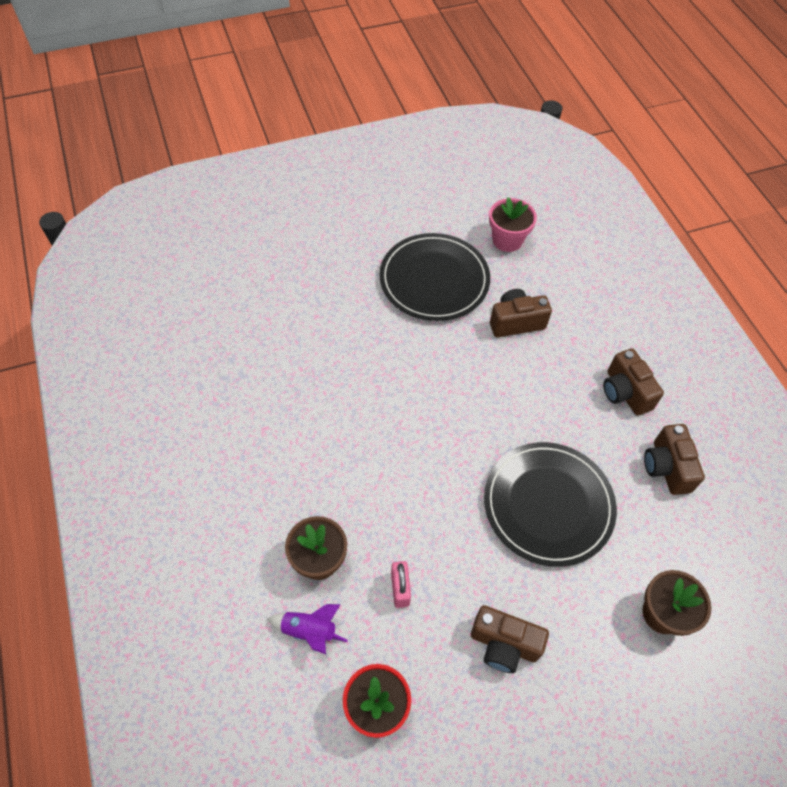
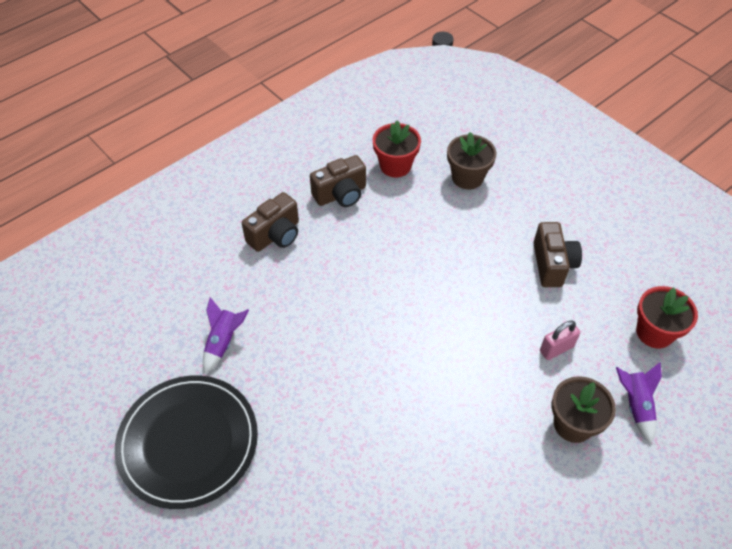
camera: 110 degrees left, 5 degrees down
(507, 240) = (101, 383): pink flower pot -> none
(516, 322) = (223, 342): brown camera -> purple rocket
(548, 505) = (418, 265): black plate -> none
(699, 539) = (395, 166): none -> red flower pot

